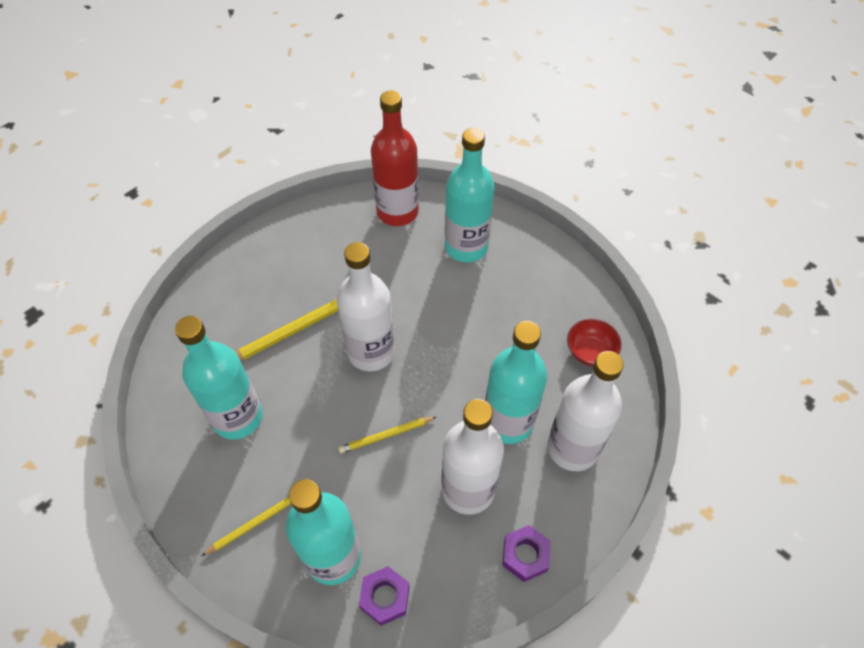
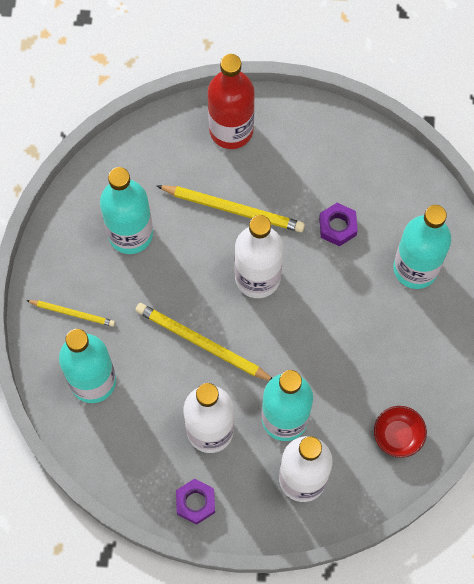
camera: 50 degrees right, 15 degrees up
(385, 597) = (95, 435): purple nut -> purple nut (337, 227)
(386, 436) = (202, 343): yellow pencil -> yellow pencil, size x1.70
(397, 212) = (402, 186): red bottle -> red bottle (231, 130)

